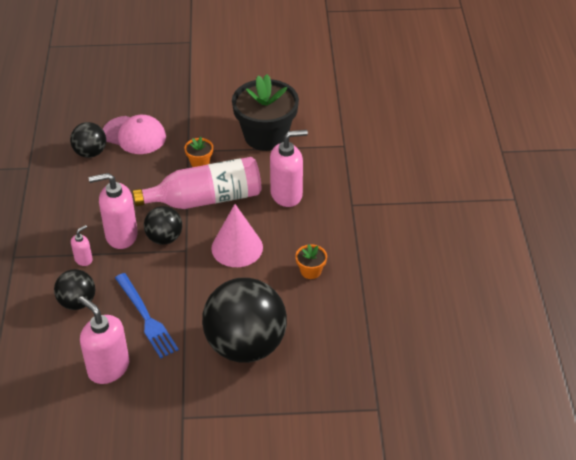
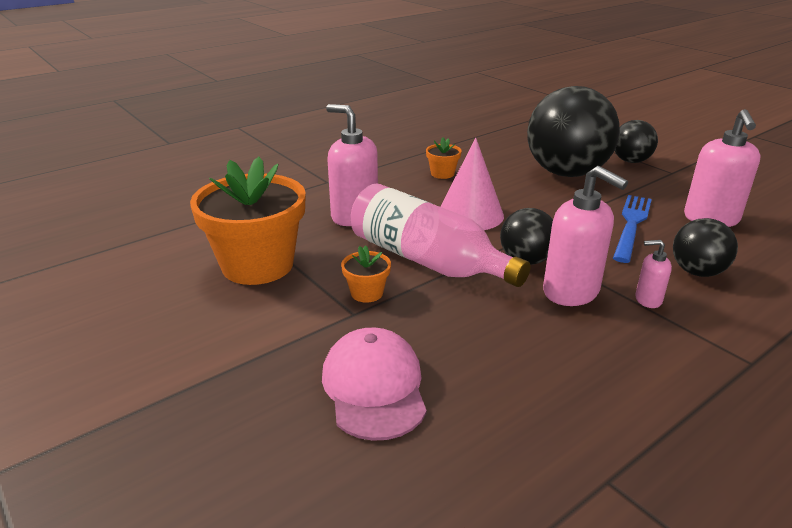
camera: 125 degrees left, 15 degrees down
(90, 153) = (473, 416): black ball -> black ball (631, 161)
(266, 136) = (257, 265): black flower pot -> orange flower pot

